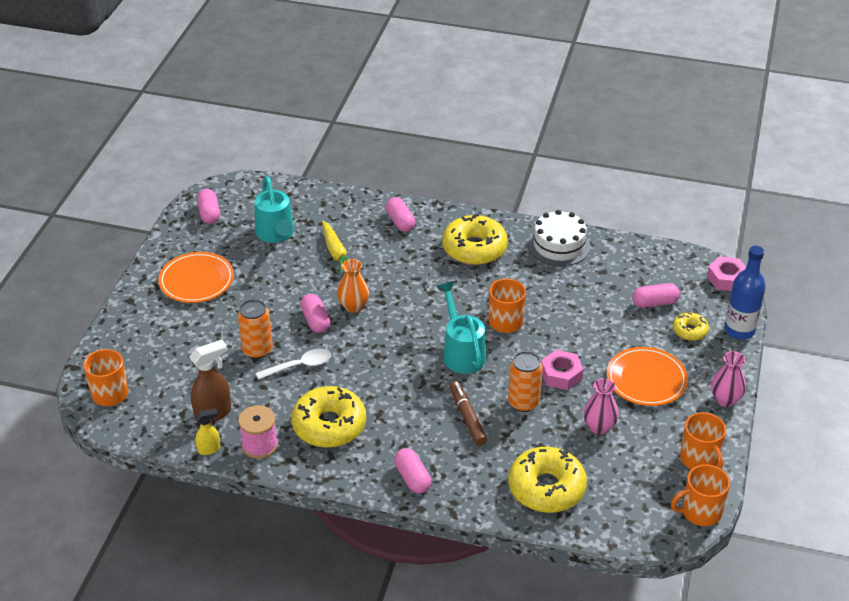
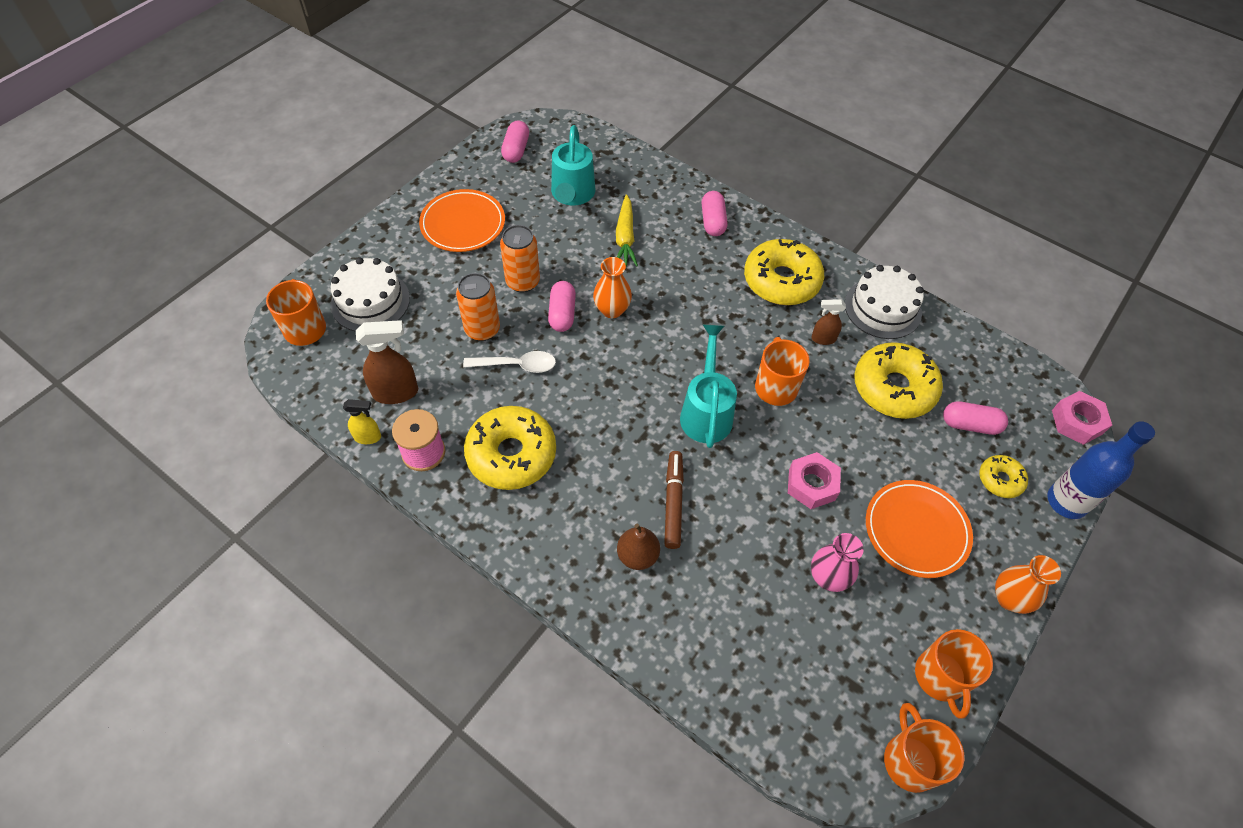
camera: 20 degrees right, 15 degrees up
(152, 358) = (370, 301): none -> white cake
(412, 478) = (570, 563): pink capsule -> none
(458, 457) = (637, 555): none -> brown pear
(523, 402) = (749, 507): orange can -> orange can (522, 282)
(524, 279) = (823, 339): none -> brown spray bottle
(546, 488) = (724, 642): yellow donut -> yellow donut (894, 388)
(700, 512) = (910, 760): orange mug -> orange mug turned 75 degrees clockwise
(725, 400) = (1009, 598): pink vase -> orange vase

